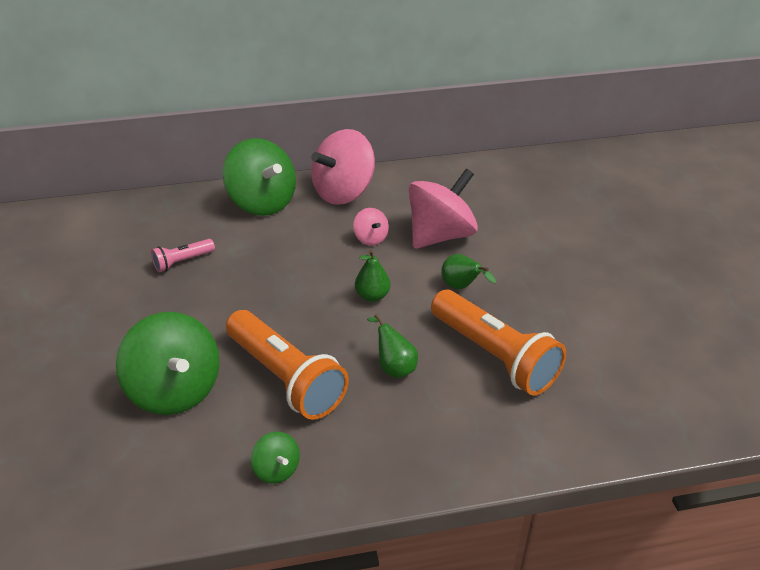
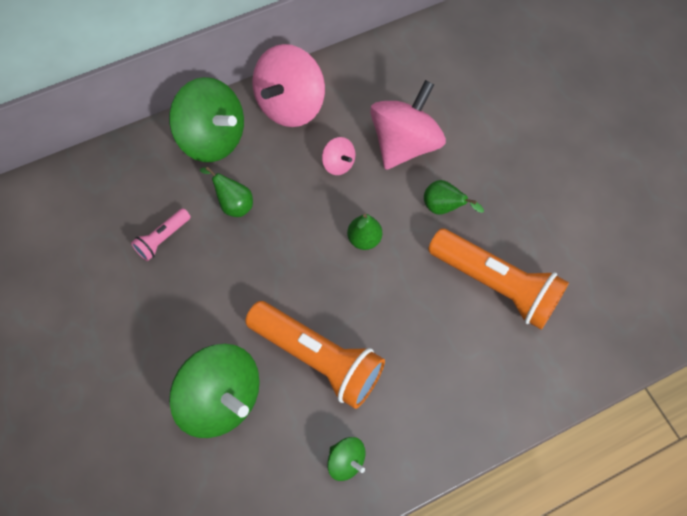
camera: 15 degrees left, 25 degrees up
(394, 367) = (411, 320): green pear -> green pear (233, 204)

